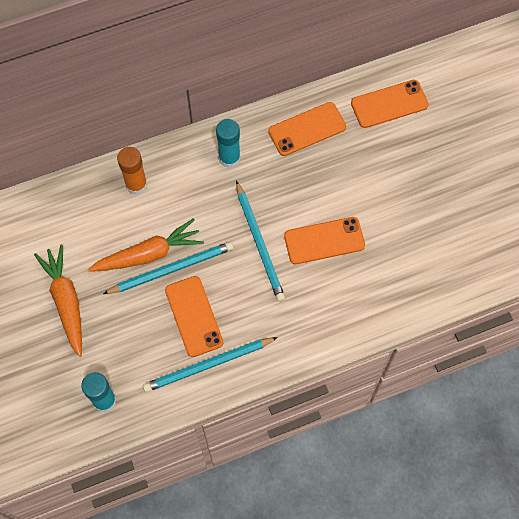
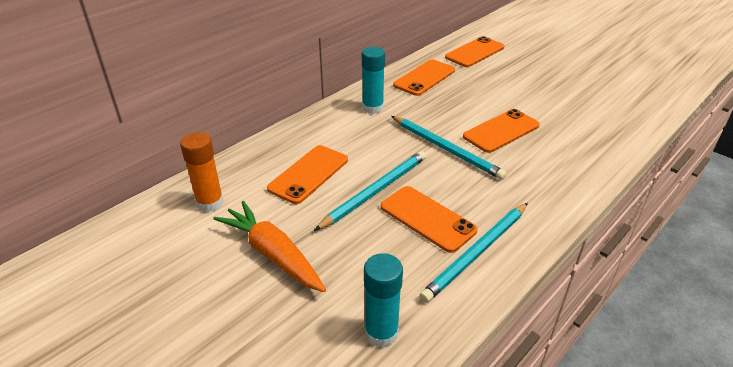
camera: 25 degrees left, 30 degrees down
(130, 226) = (308, 174): none -> orange phone
(136, 184) = (296, 146): orange glue stick -> orange glue stick (210, 203)
(148, 254) = (342, 188): orange carrot -> none

